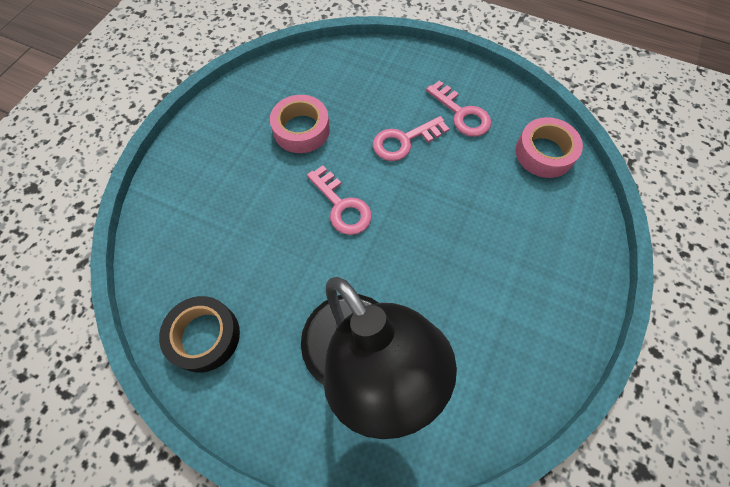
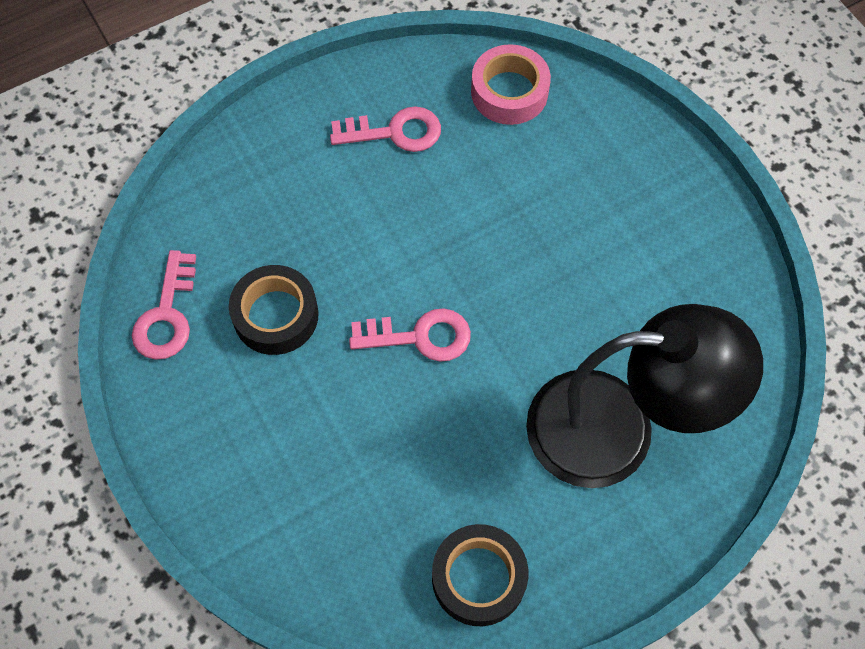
camera: 55 degrees left, 0 degrees up
(301, 130) = (276, 315): pink tape -> black tape
(404, 141) = (383, 216): pink key -> pink key (166, 315)

